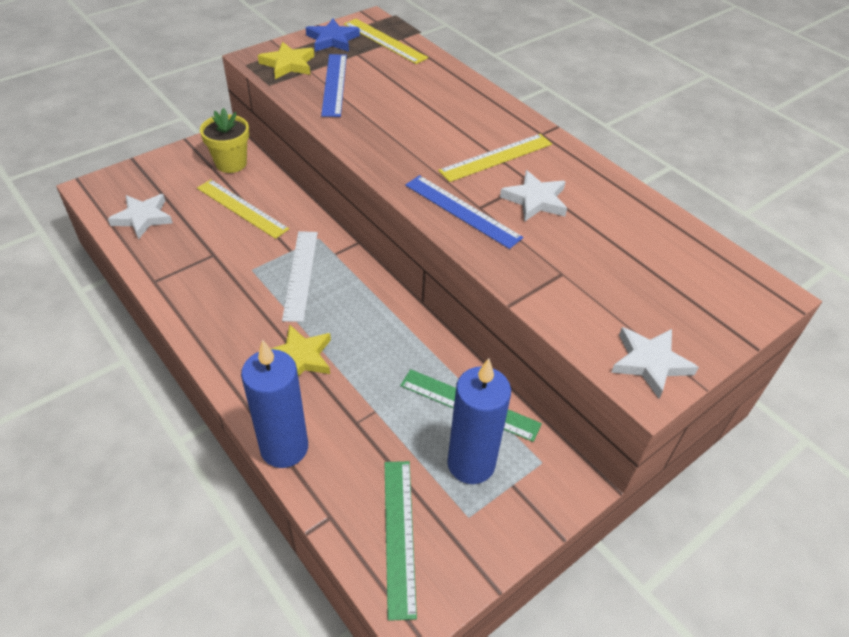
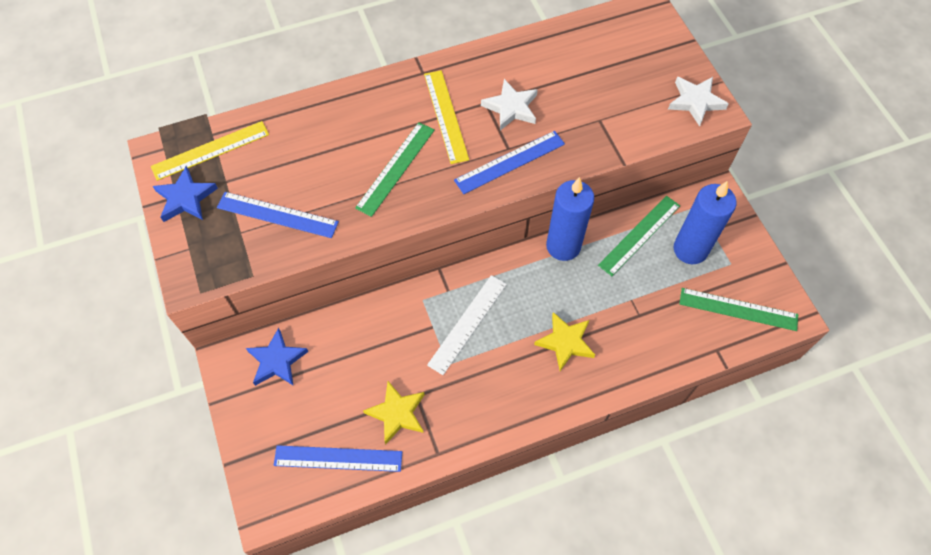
camera: 70 degrees left, 15 degrees up
(143, 218) = (338, 458): white star -> blue ruler
(231, 163) = (277, 360): yellow flower pot -> blue star
(241, 208) = (356, 360): yellow ruler -> none
(284, 448) = (653, 370): blue candle -> blue candle (563, 246)
(288, 64) = (219, 250): yellow star -> yellow star (397, 413)
(301, 274) = (467, 323): white ruler -> white ruler turned 75 degrees counterclockwise
(415, 138) = (396, 168): none -> green ruler

